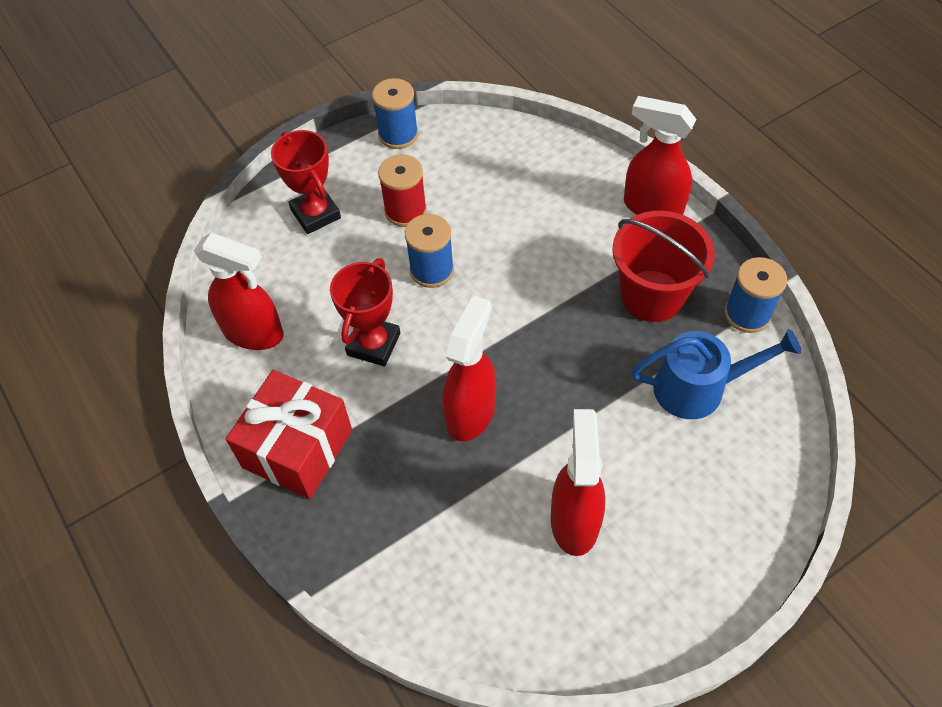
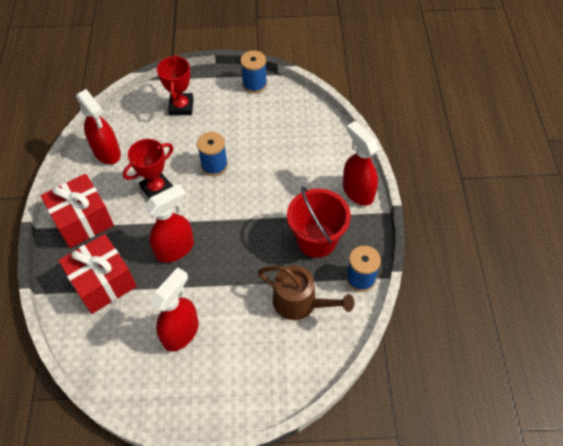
camera: 30 degrees right, 0 degrees up
(403, 519) = (103, 282): none -> red gift
(405, 211) = (226, 127): red spool -> none
(698, 388) = (300, 302): blue watering can -> brown watering can

